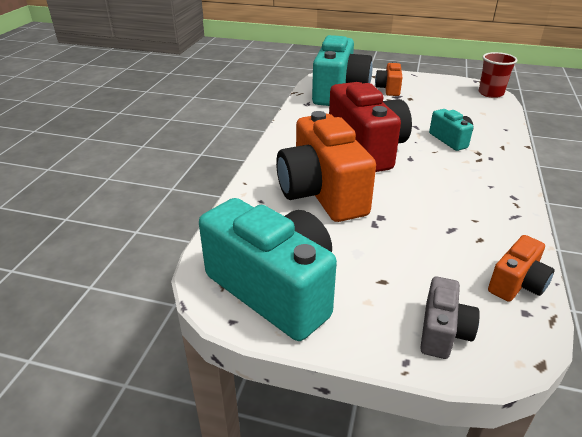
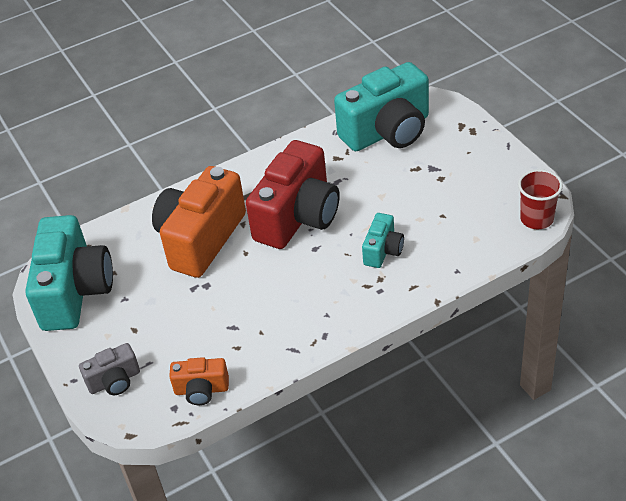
camera: 50 degrees right, 10 degrees up
(388, 89) = (443, 153): orange camera -> none

